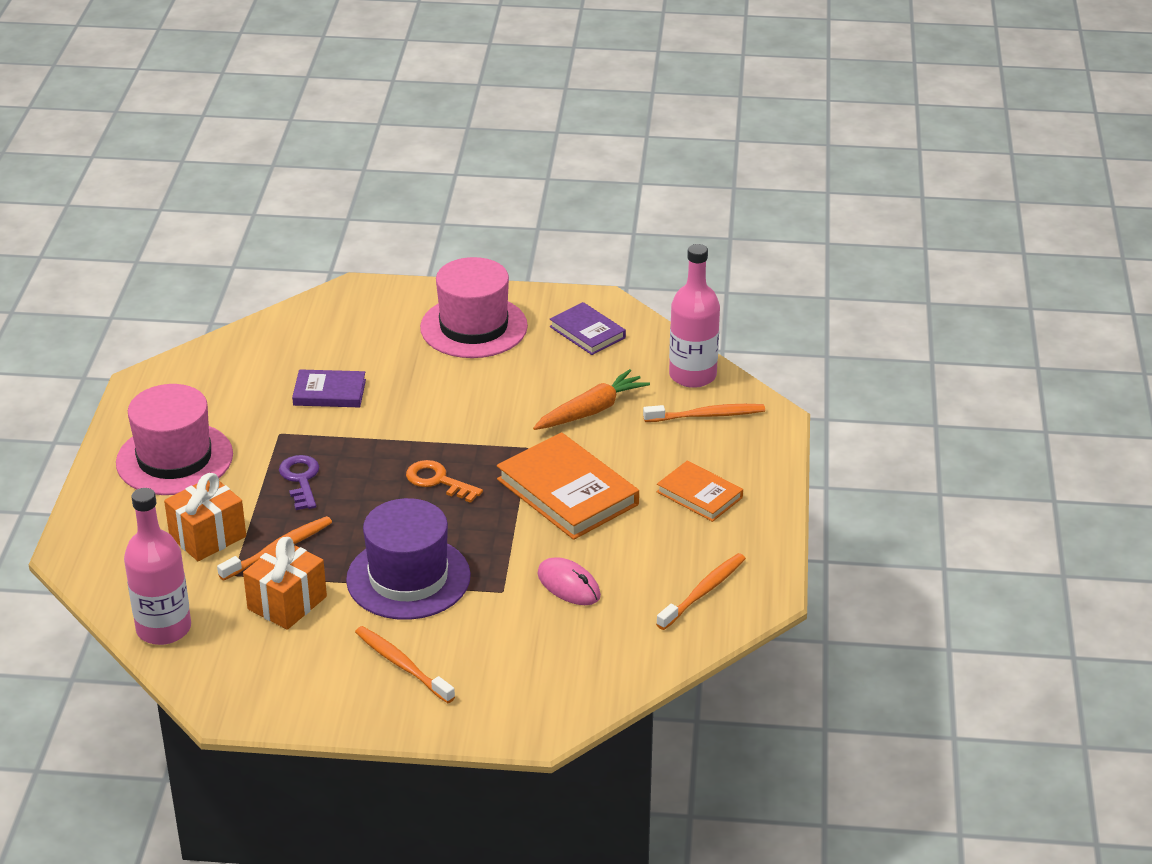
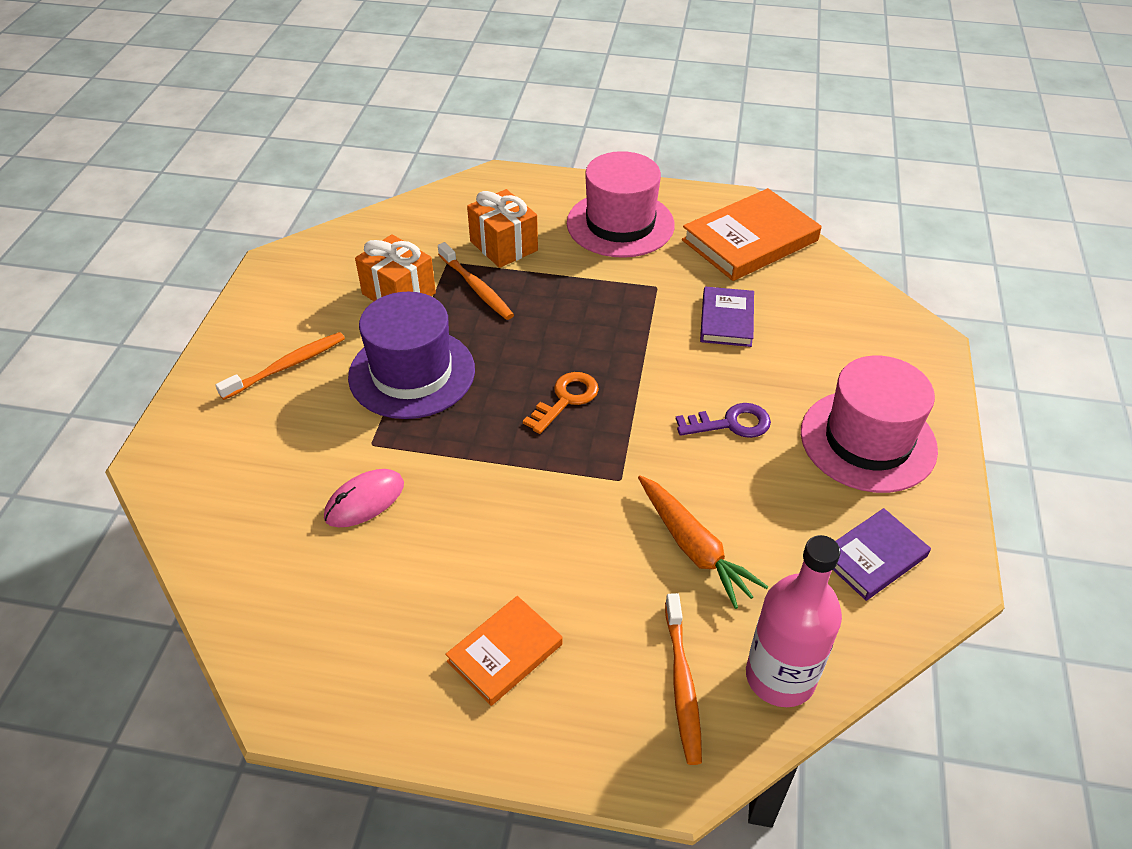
camera: 95 degrees right, 10 degrees up
(164, 628) = (387, 226): pink bottle -> none
(300, 479) = (580, 301): purple key -> purple key (731, 423)
(567, 492) = (530, 511): orange book -> orange book (750, 240)
(703, 592) = (313, 633): orange toothbrush -> none

